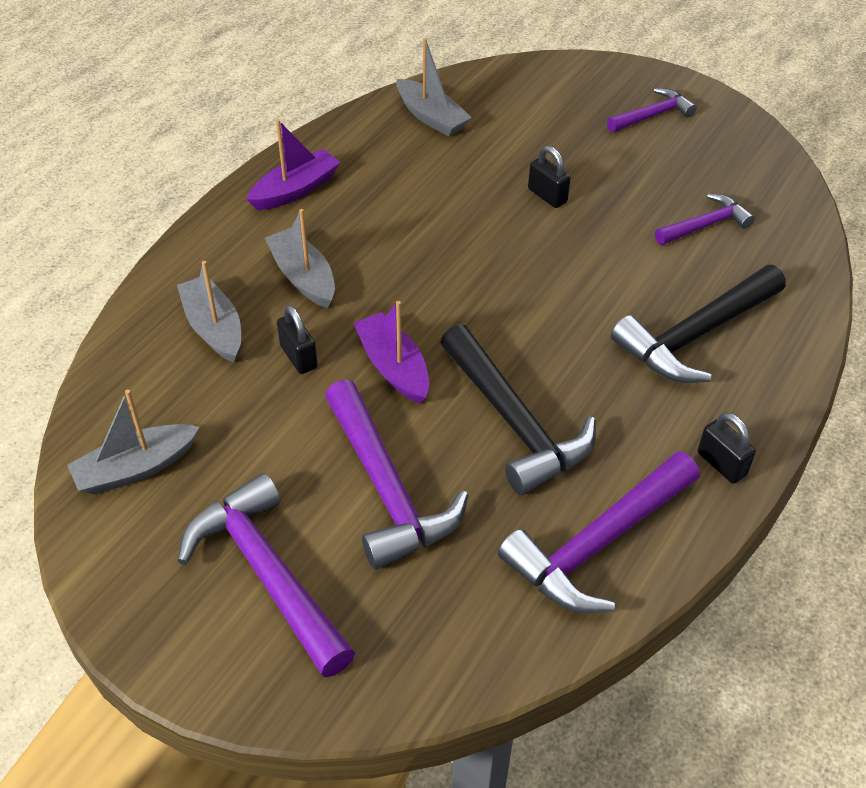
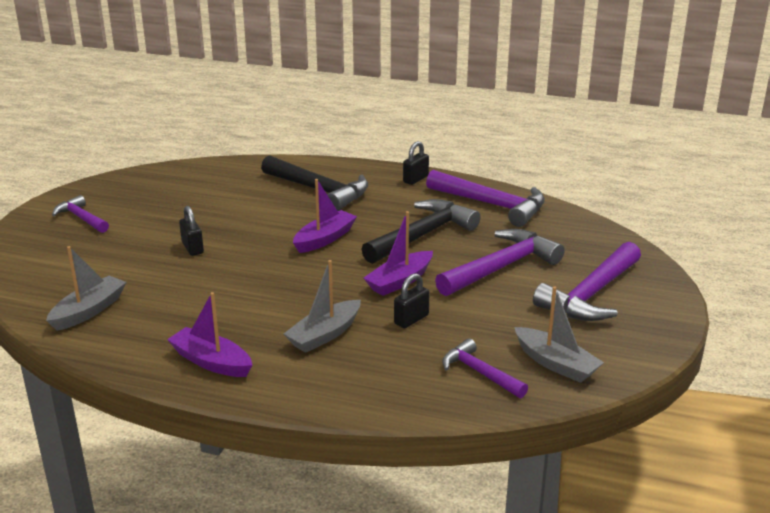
camera: 105 degrees left, 20 degrees down
(213, 328) = (401, 364): grey boat -> none
(535, 315) = (324, 239): none -> purple boat
(547, 196) = (192, 248): black padlock -> black padlock turned 60 degrees counterclockwise
(705, 225) = (212, 193): purple hammer -> purple hammer (480, 373)

